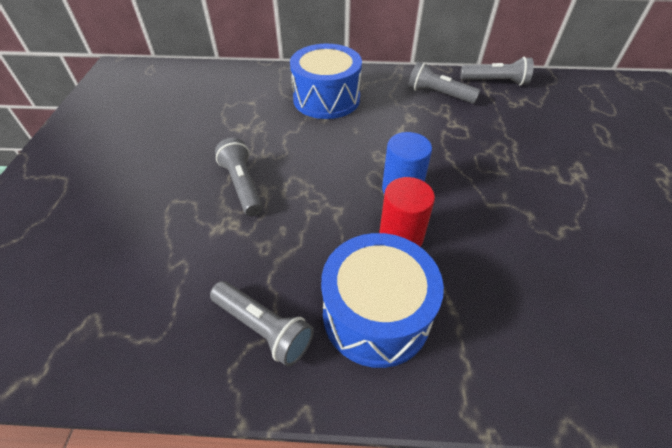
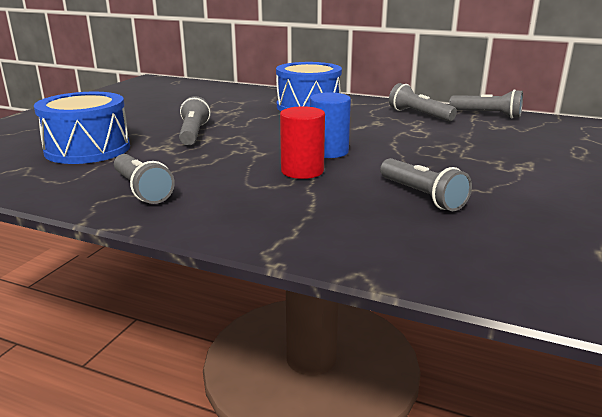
camera: 20 degrees right, 25 degrees down
(376, 314) = (239, 199): blue drum -> blue drum (88, 149)
(532, 254) = (422, 196): none -> grey flashlight

